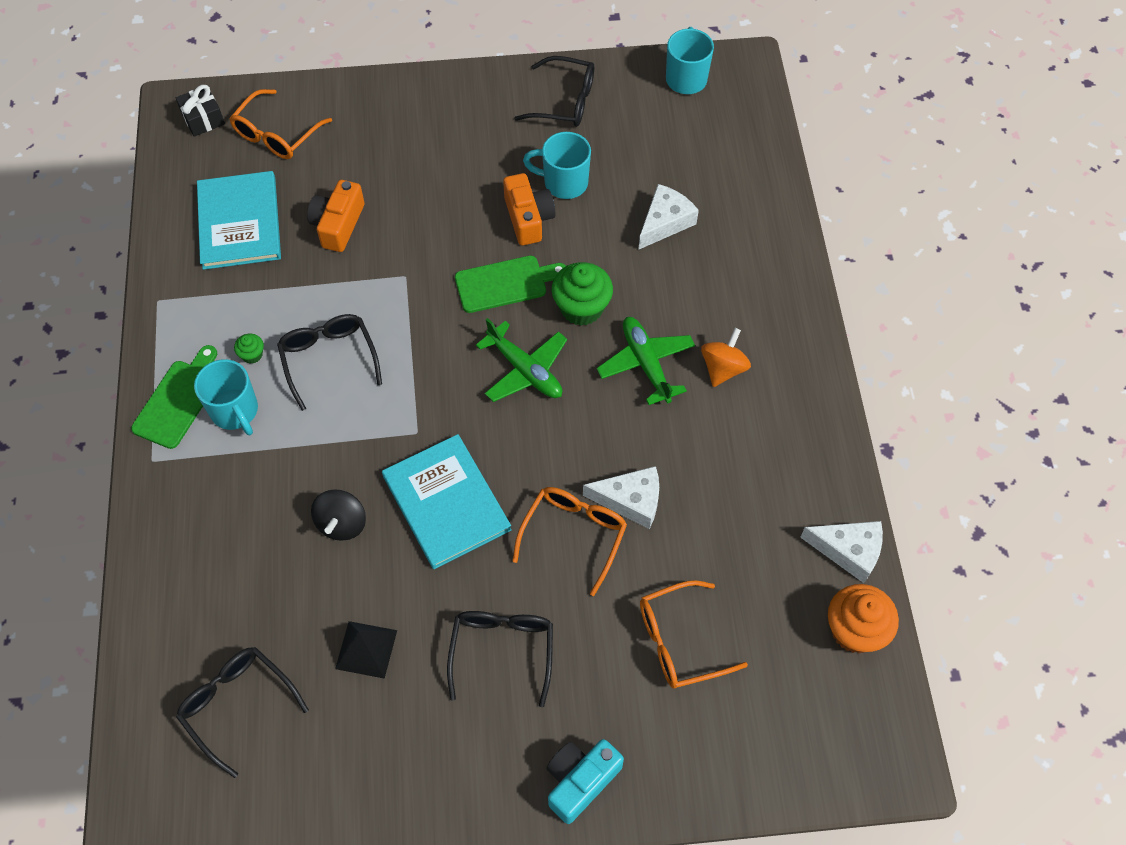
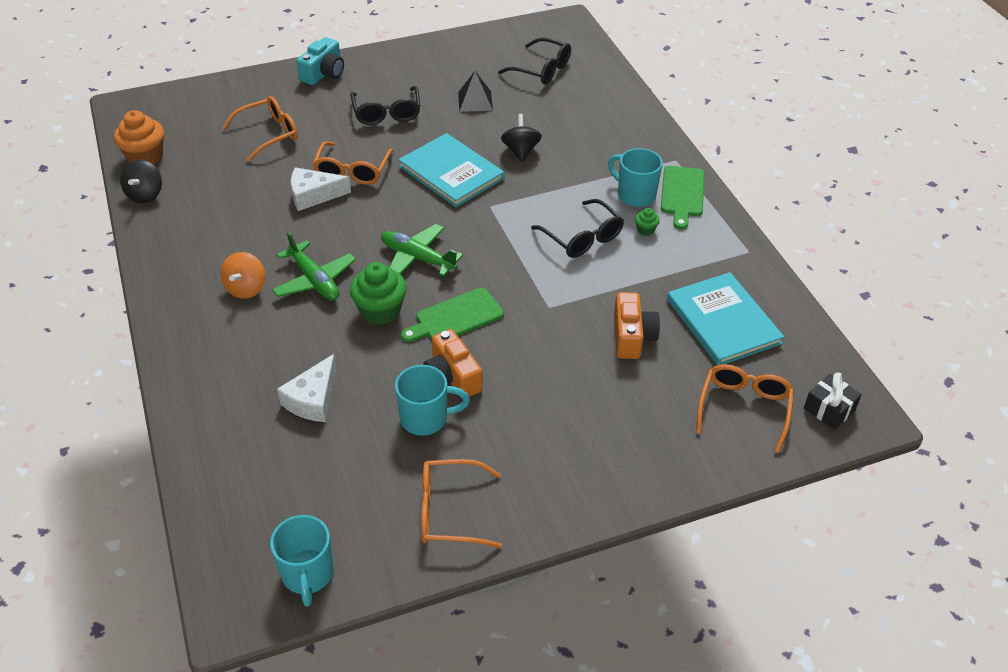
camera: 165 degrees right, 15 degrees down
(565, 101) = (449, 511): black glasses -> orange glasses
(848, 551) = (145, 195): white cheese -> black spinning top

